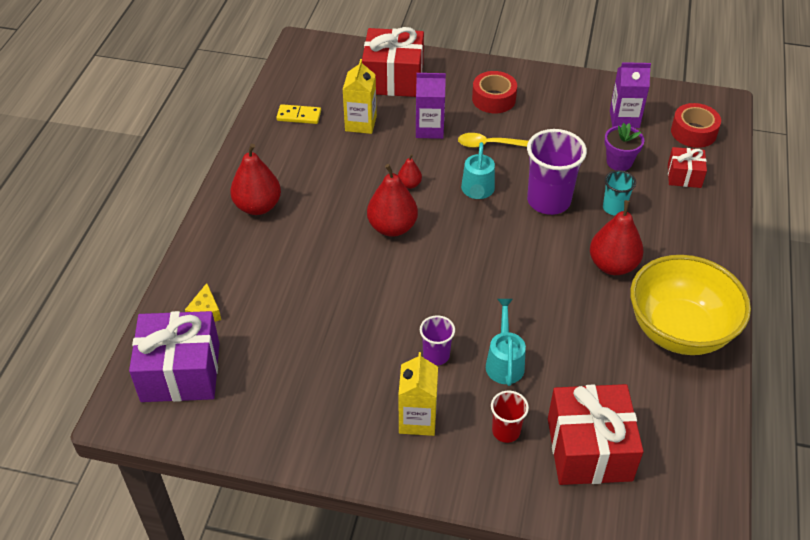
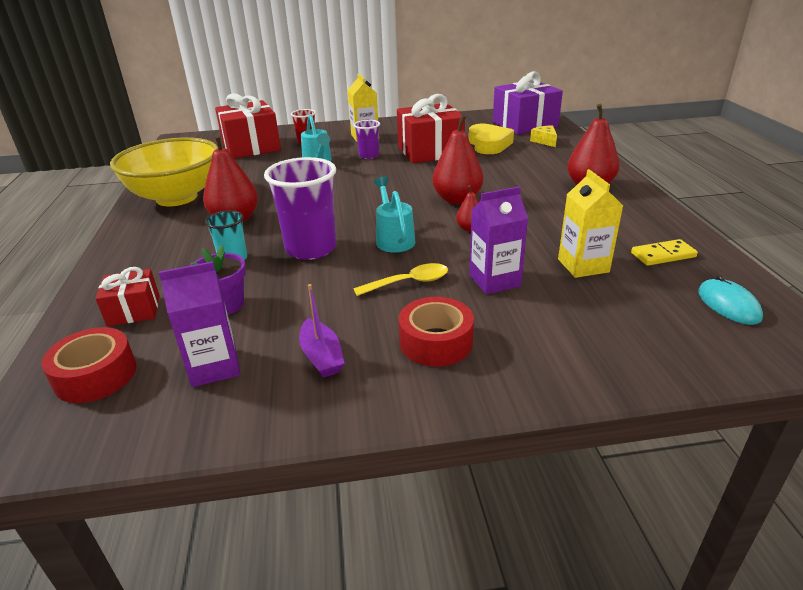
camera: 160 degrees right, 15 degrees down
(276, 328) = (489, 144): none -> yellow heart
(310, 74) = (728, 305): none -> turquoise mouse
(393, 79) = (609, 331): red gift -> red gift (430, 151)
(562, 108) = (321, 356): none -> purple boat

